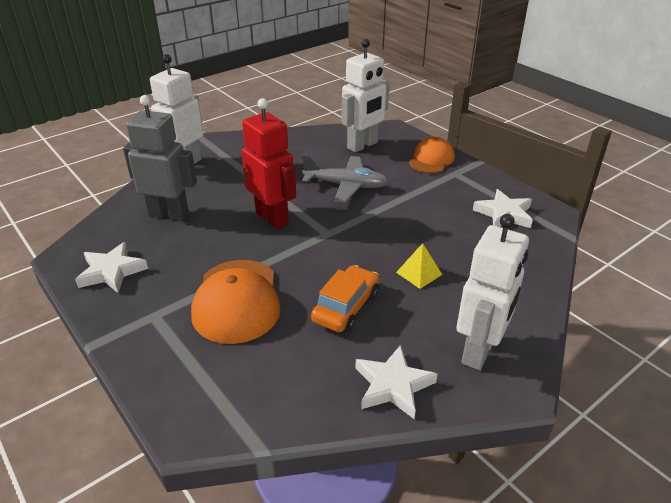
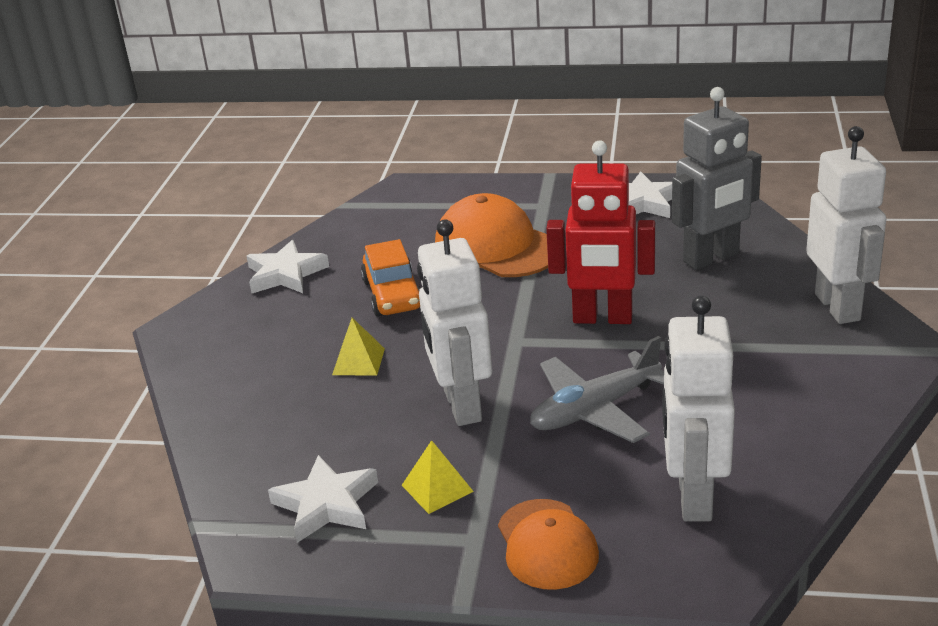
camera: 140 degrees right, 5 degrees down
(449, 195) = (437, 488): none -> yellow pyramid
(479, 351) = (231, 332): white robot -> white robot (461, 406)

